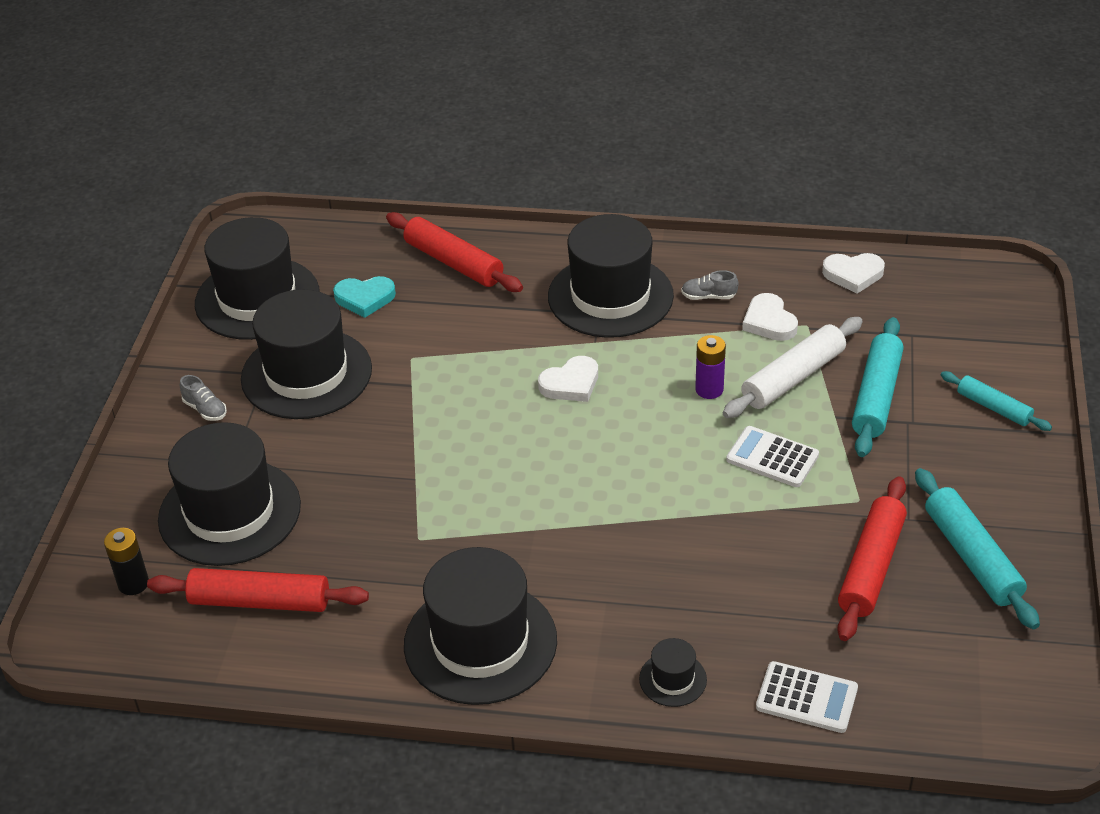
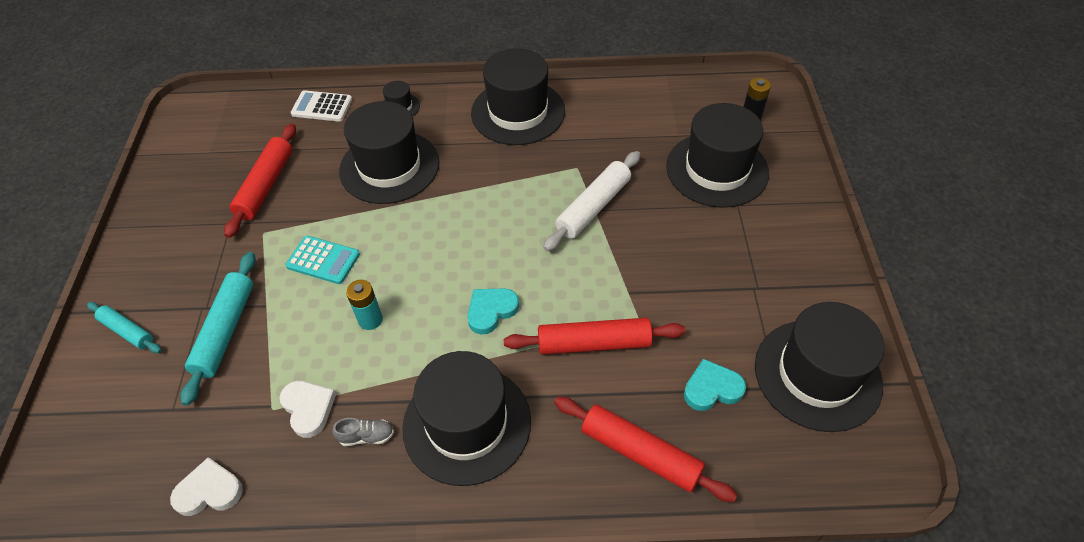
camera: 170 degrees right, 10 degrees up
(205, 409) = (787, 247): grey shoe -> none
(260, 601) = (664, 118): red rolling pin -> red rolling pin (593, 343)
(306, 374) = (723, 292): black hat -> black hat (389, 167)
(571, 383) = (491, 311): white heart -> turquoise heart
(709, 389) = (370, 320): purple battery -> turquoise battery
(772, 457) = (323, 260): white calculator -> turquoise calculator
(793, 378) = (295, 342): white rolling pin -> white rolling pin (593, 207)
(972, 557) = (194, 201): turquoise rolling pin -> none

